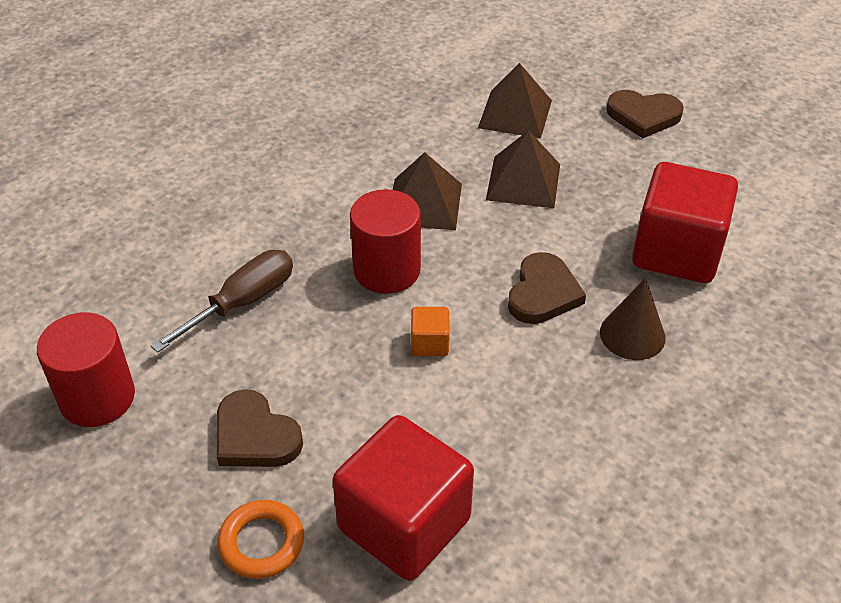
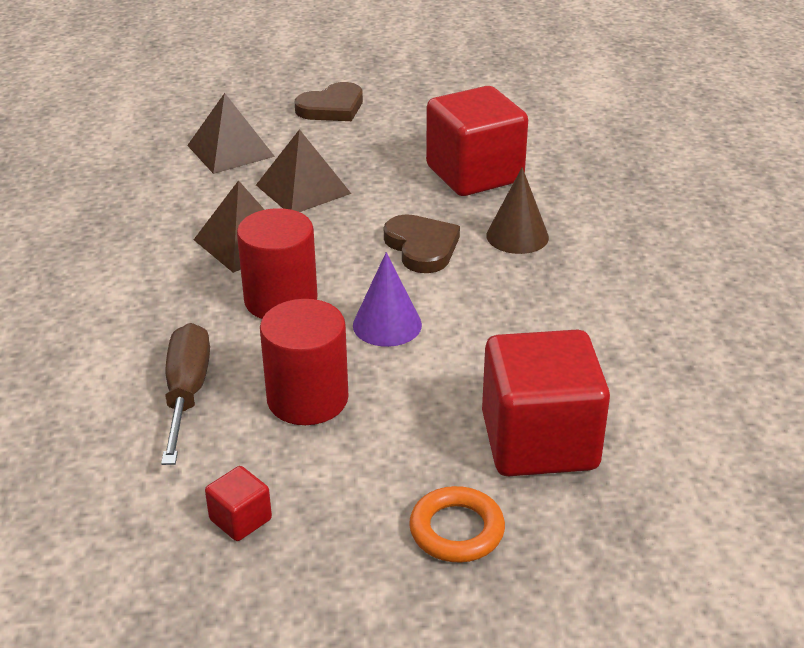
camera: 45 degrees left, 10 degrees down
(97, 398) = (153, 544): red cylinder -> red cylinder (307, 399)
(158, 422) = (240, 519): none -> red cube
(255, 436) = (341, 470): brown heart -> none
(430, 343) = (387, 325): orange cube -> purple cone

